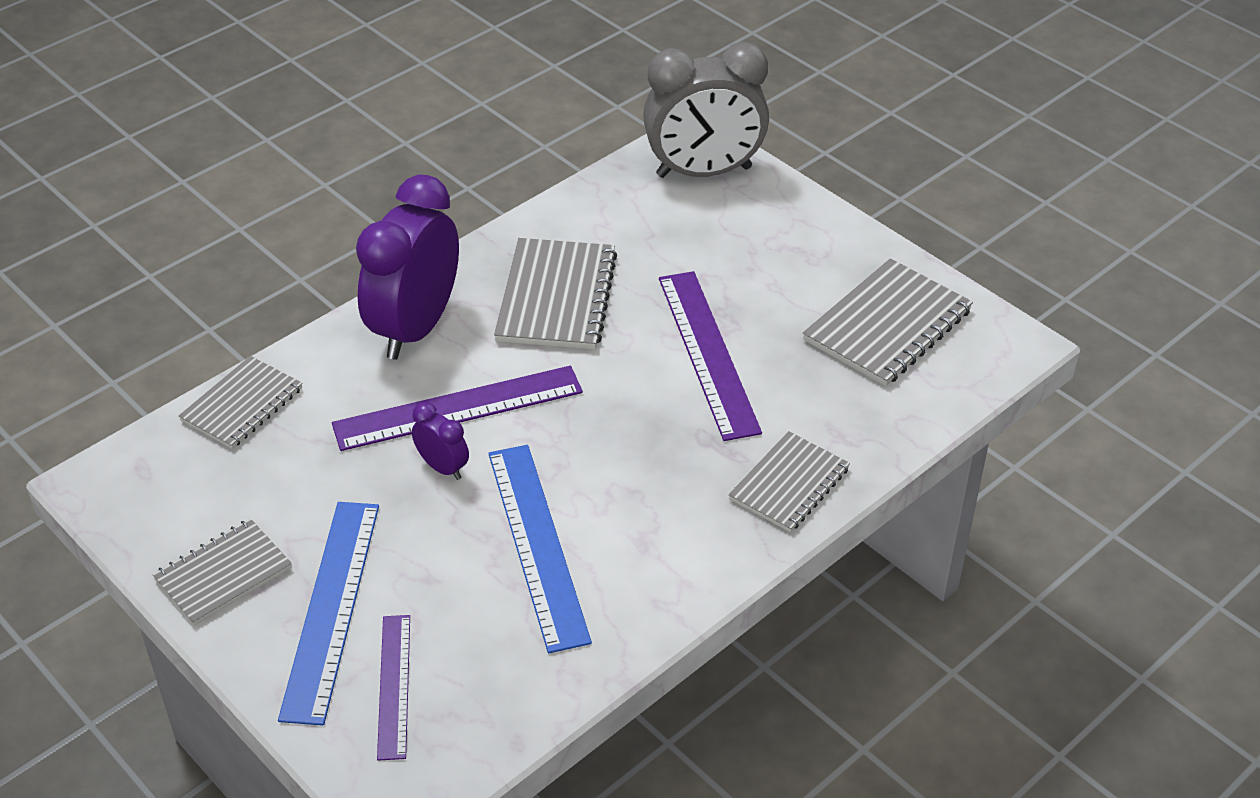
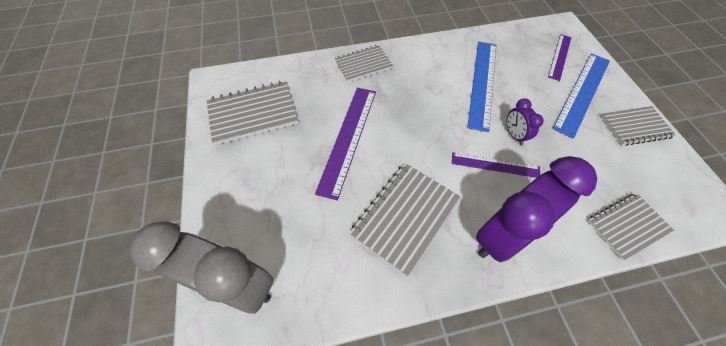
camera: 150 degrees left, 15 degrees up
(458, 408) = (495, 165): purple ruler -> purple ruler, size x0.61

